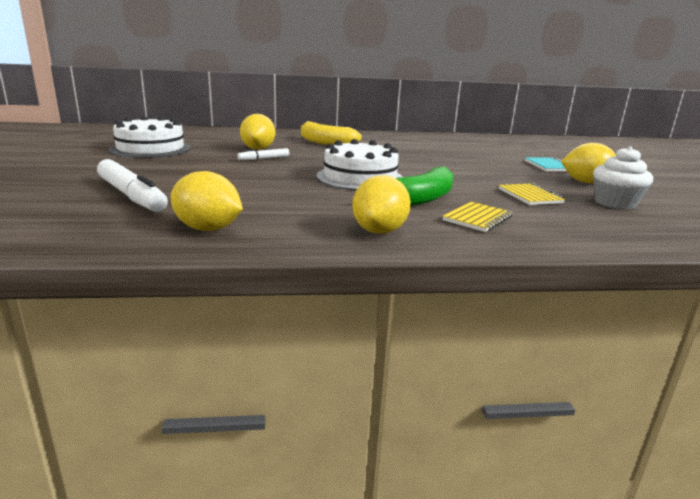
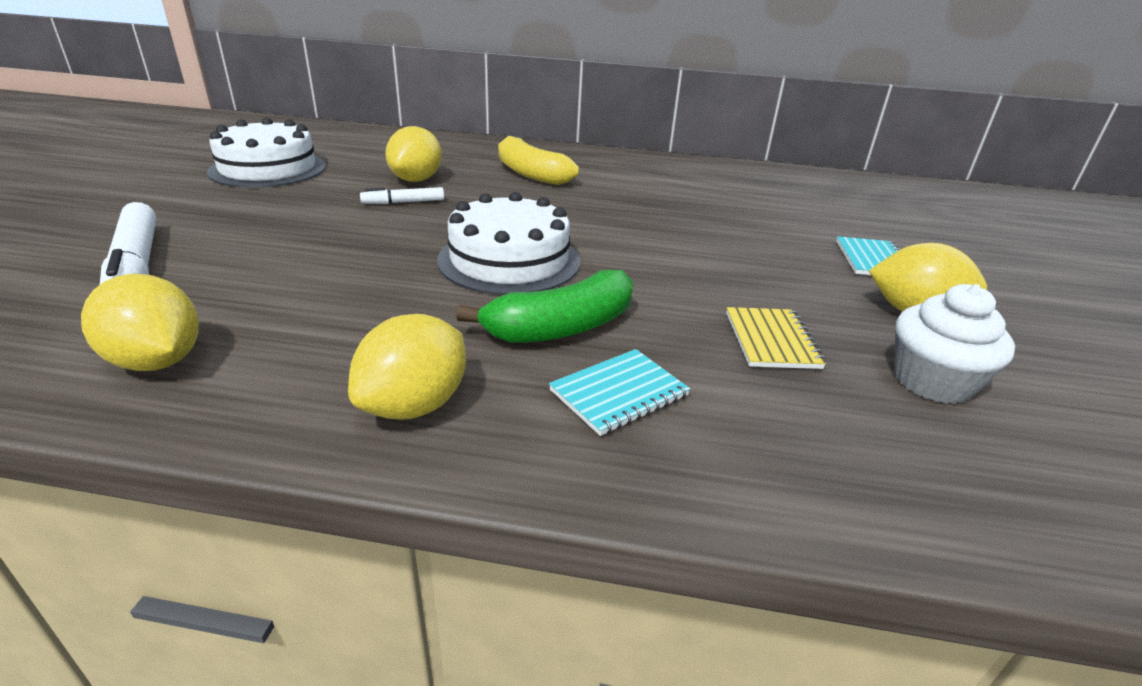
camera: 15 degrees right, 10 degrees up
(477, 218) = (619, 393): yellow notebook -> turquoise notebook

